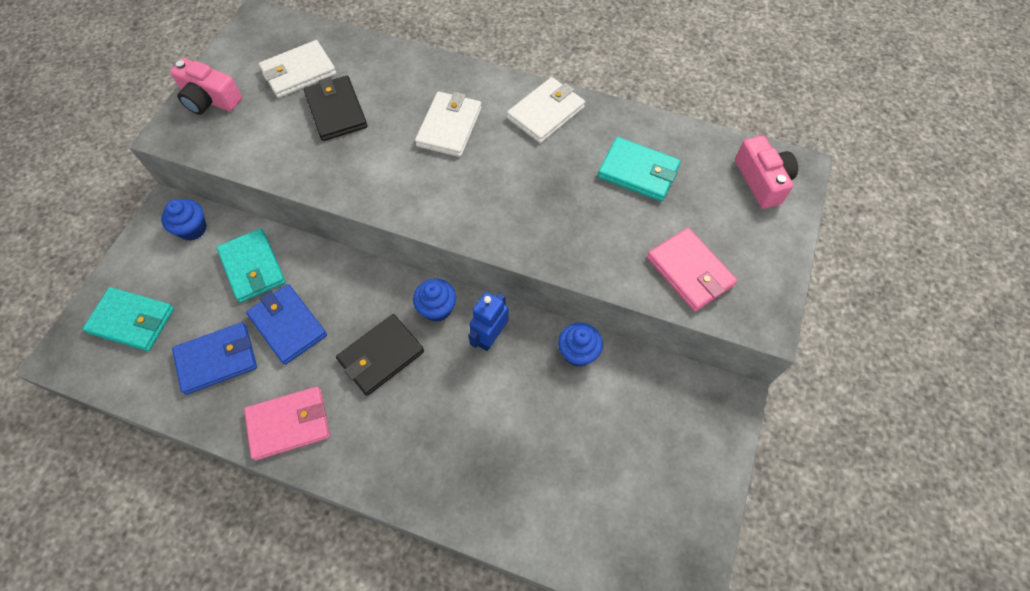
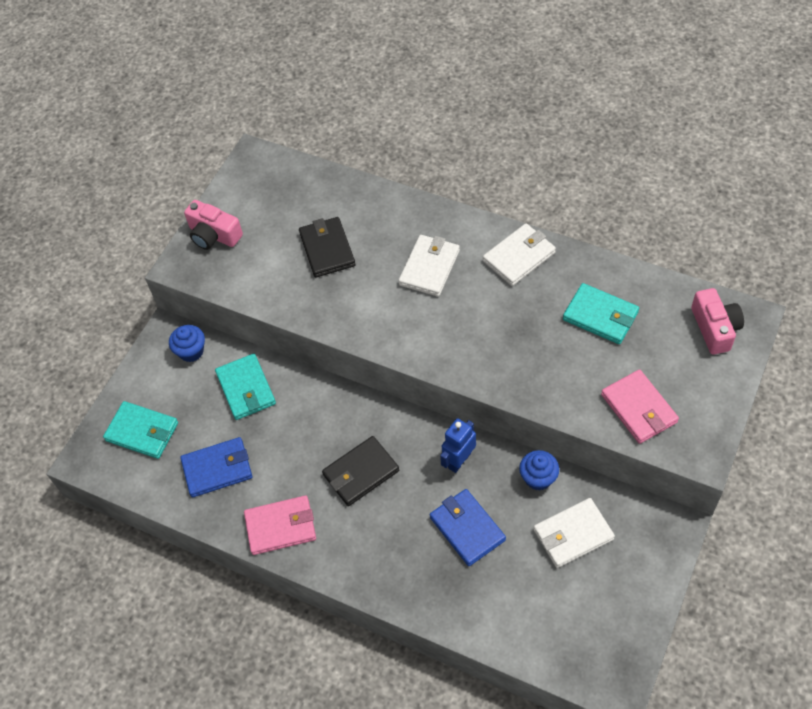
camera: 10 degrees right, 5 degrees down
(288, 325) = (278, 442): blue wallet -> blue wallet (467, 528)
(298, 72) = (292, 211): white wallet -> white wallet (573, 534)
(437, 308) = (411, 433): blue cupcake -> none

